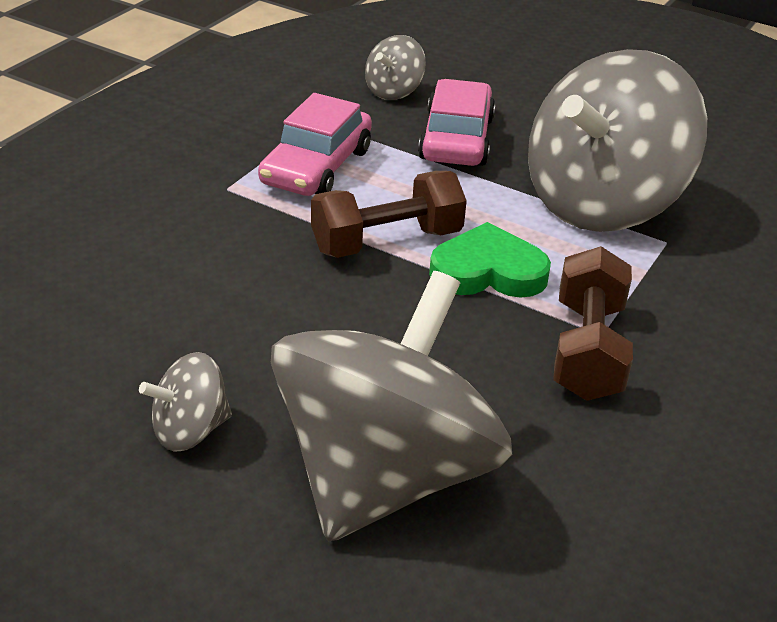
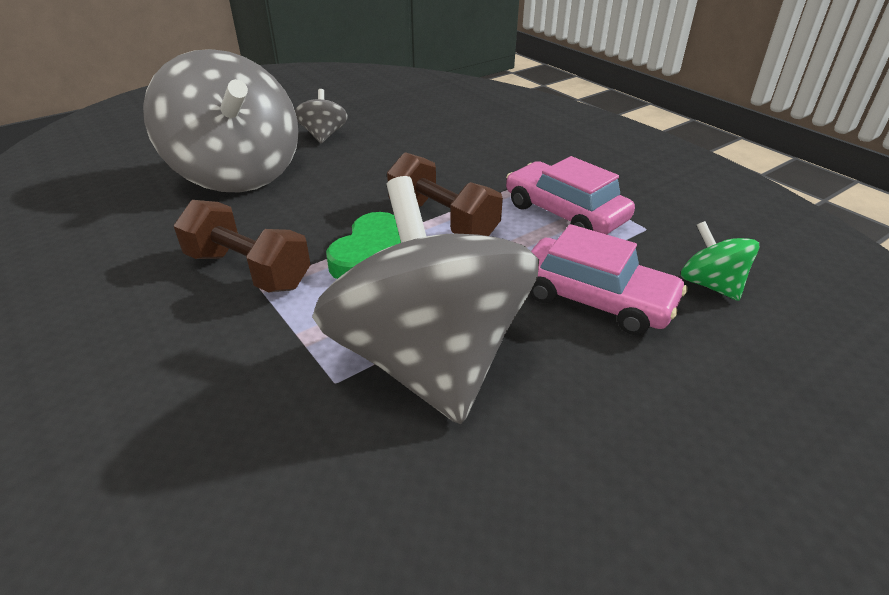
camera: 115 degrees right, 0 degrees up
(387, 241) = (442, 220): brown dumbbell -> brown dumbbell turned 45 degrees counterclockwise
(394, 91) = (710, 285): grey spinning top -> green spinning top

